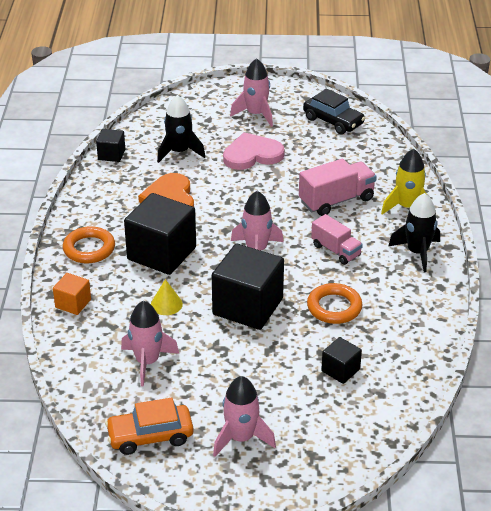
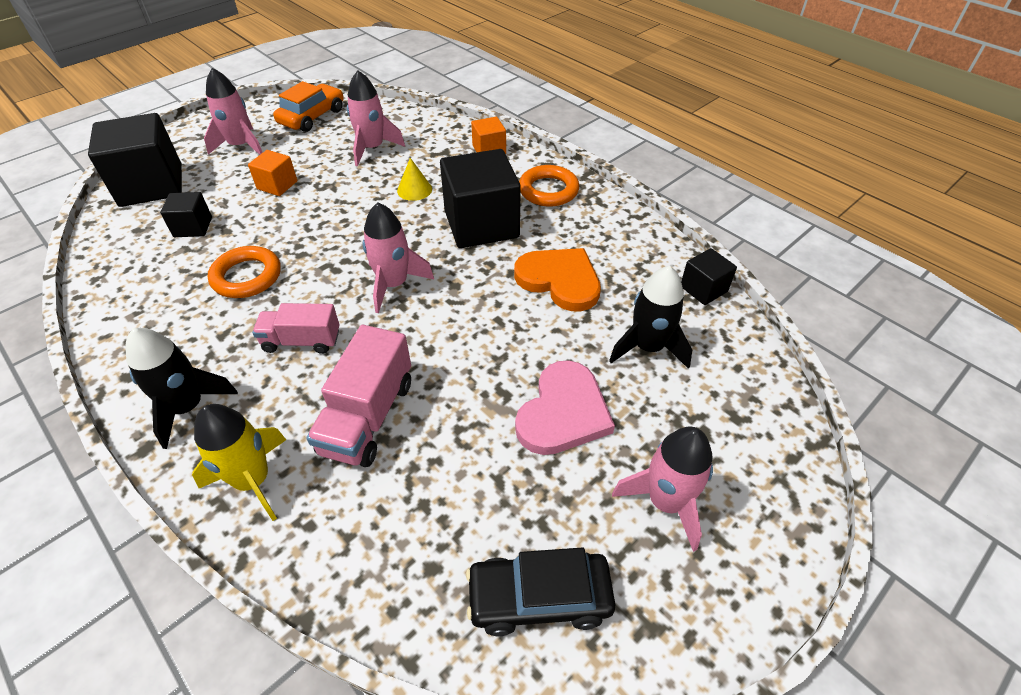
camera: 135 degrees right, 10 degrees up
(248, 306) = (338, 228): black cube -> black cube (151, 185)
(251, 372) = (277, 185): none -> orange cube

